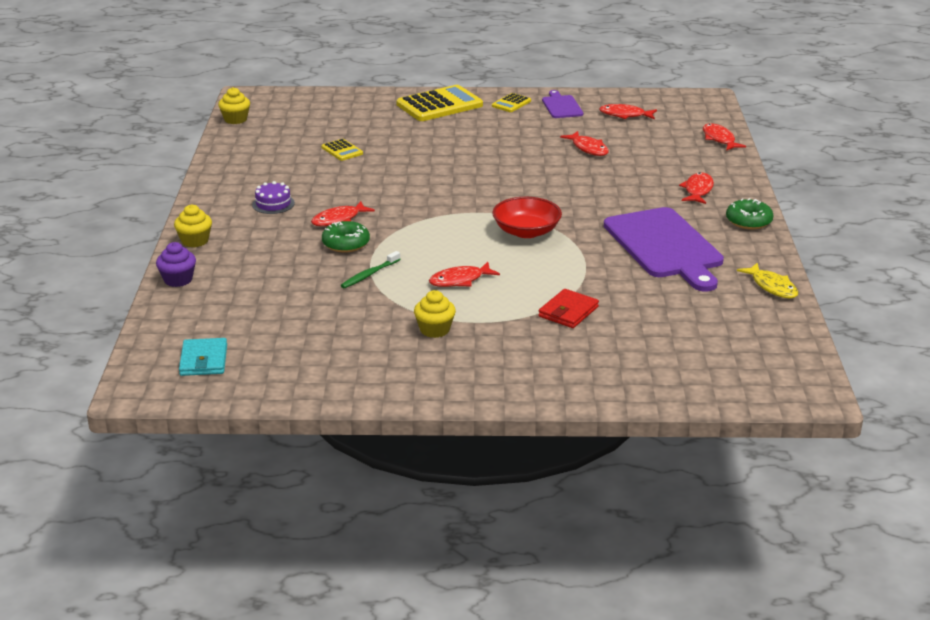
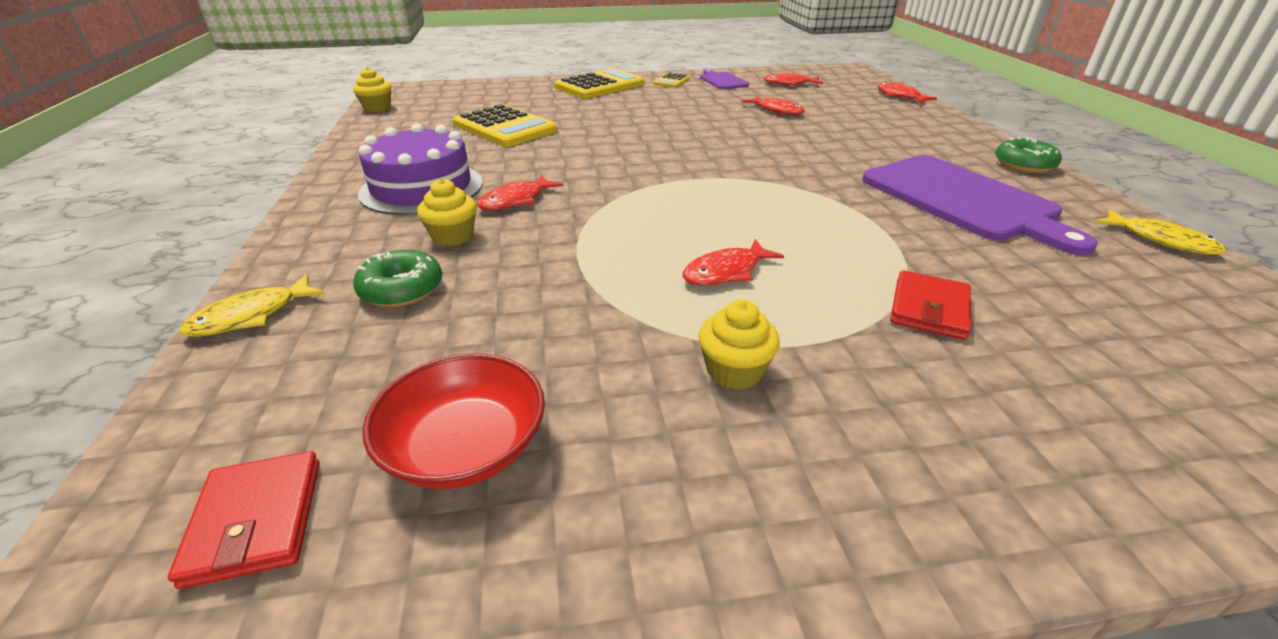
camera: 10 degrees left, 5 degrees up
(178, 280) = (251, 316): purple cupcake -> yellow fish
(195, 241) = (297, 246): yellow cupcake -> yellow cupcake (453, 236)
(203, 360) = (256, 521): turquoise wallet -> red wallet
(273, 204) = (422, 188): purple cake -> purple cake, size x2.08
(342, 150) = (505, 127): yellow calculator -> yellow calculator, size x2.04
(346, 244) = (533, 231): green donut -> green donut (401, 289)
(369, 274) = (582, 275): green toothbrush -> none
(526, 231) = (773, 196): red bowl -> red bowl (465, 447)
(698, 190) = (930, 139): red fish -> none

